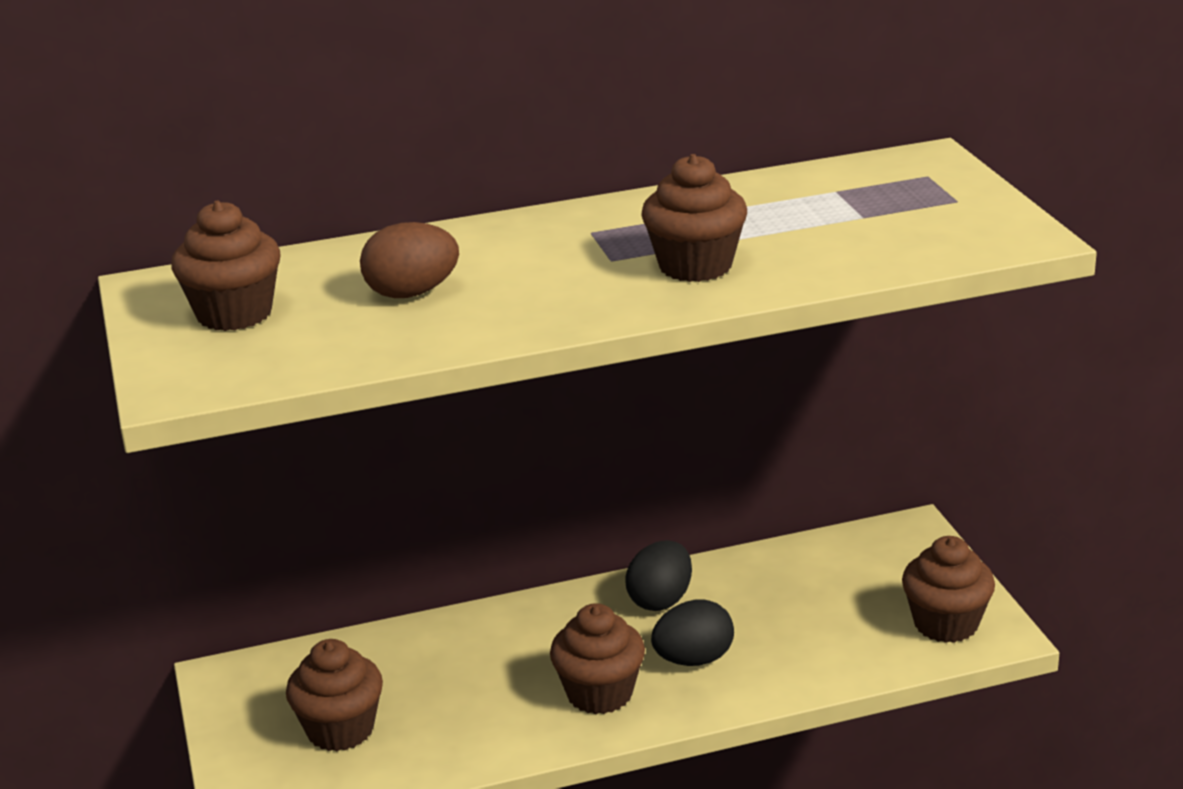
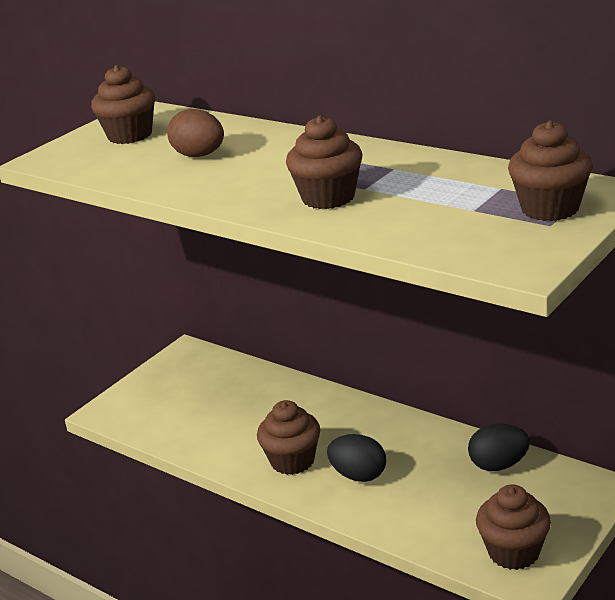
camera: 55 degrees right, 0 degrees up
(340, 729) = (180, 403): brown cupcake -> brown cupcake (550, 208)
(660, 600) = (399, 435): black egg -> black egg (498, 465)

